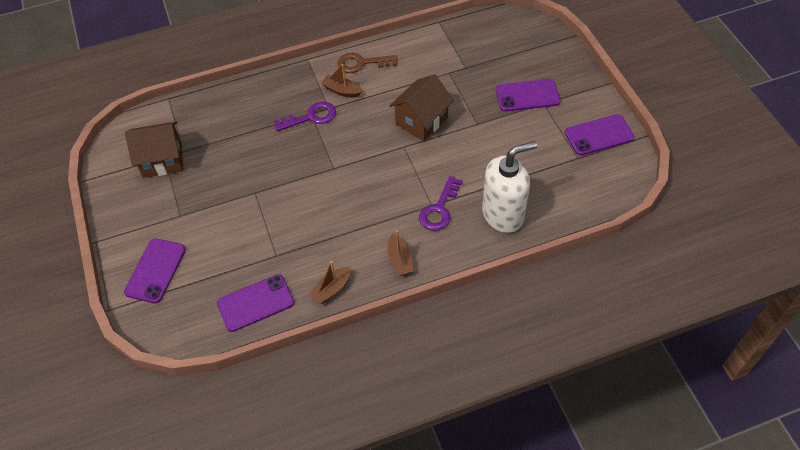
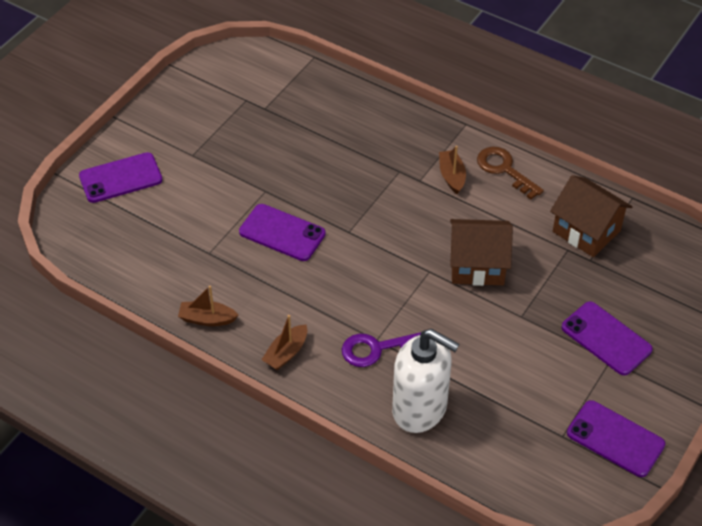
camera: 50 degrees right, 5 degrees down
(162, 160) = (241, 101): brown house -> brown house (586, 231)
(255, 303) = (145, 271): purple phone -> purple phone (282, 233)
(311, 117) = (394, 174): purple key -> none

